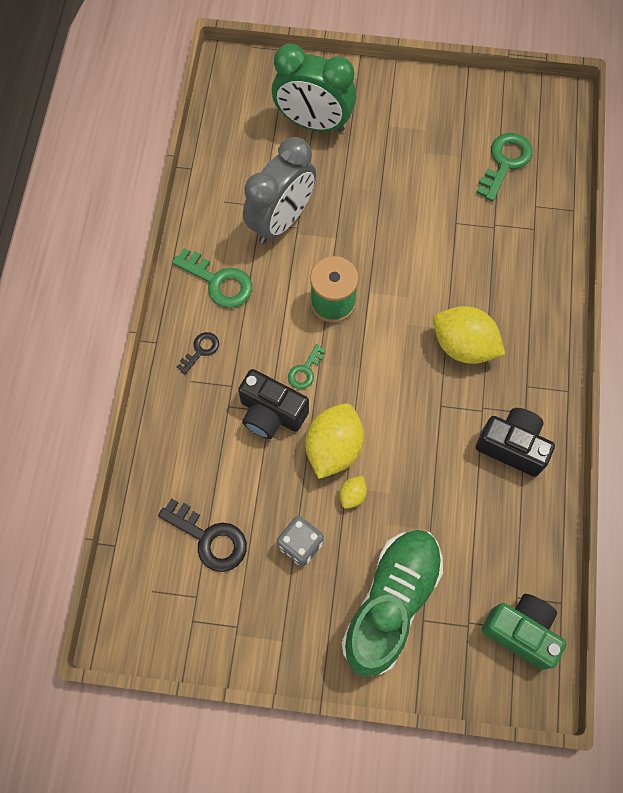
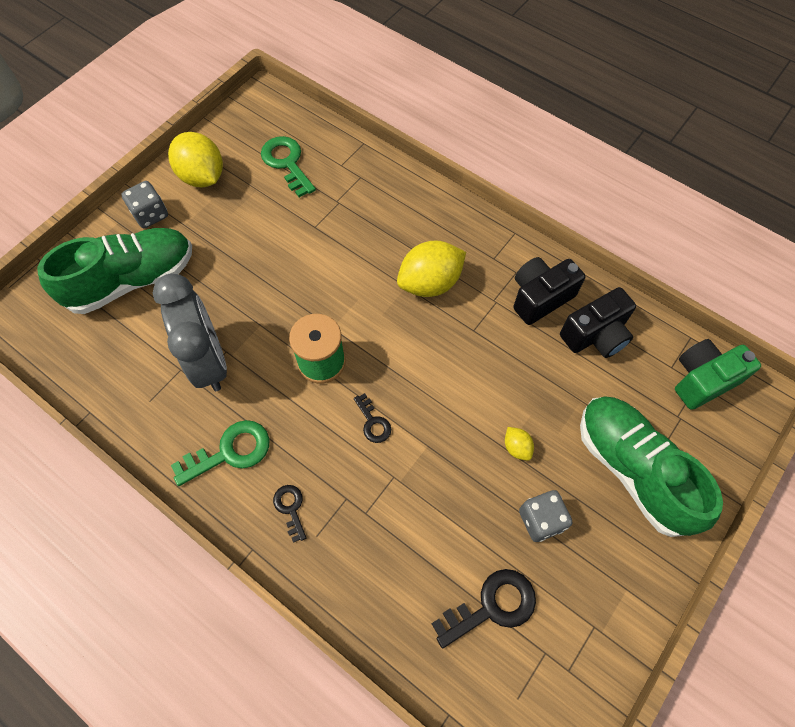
camera: 60 degrees left, 5 degrees down
(271, 413) = (397, 476): black camera -> black camera (595, 335)
(305, 371) = (373, 422): green key -> black key
(313, 123) = (132, 280): green clock -> green shoe
(333, 448) = (463, 439): yellow lemon -> yellow lemon (202, 177)
(380, 95) = (150, 214): none -> grey dice

